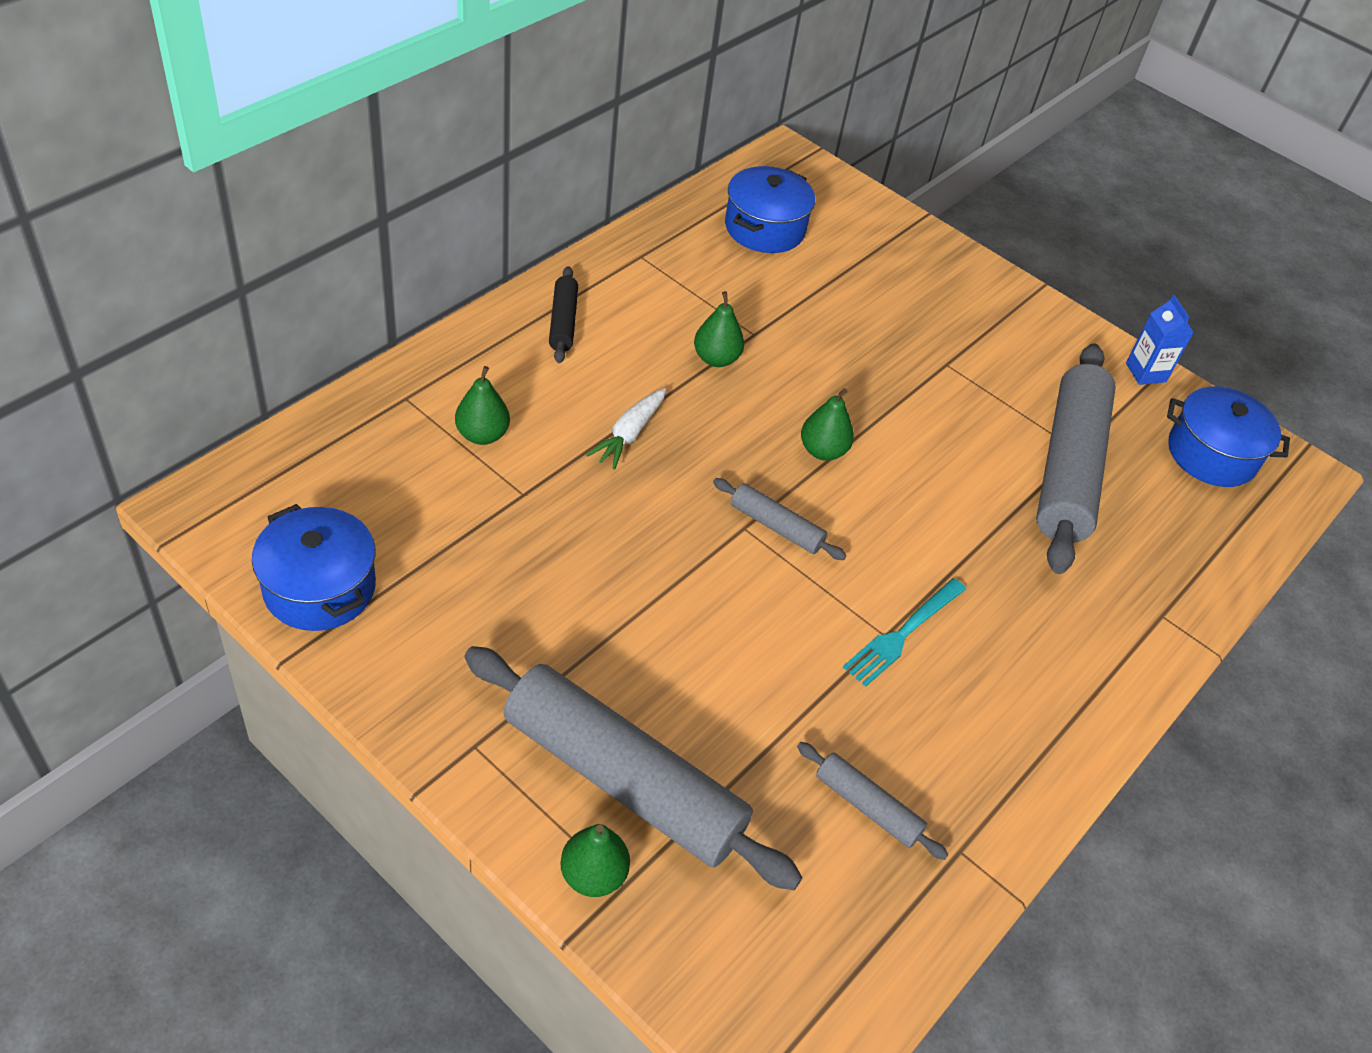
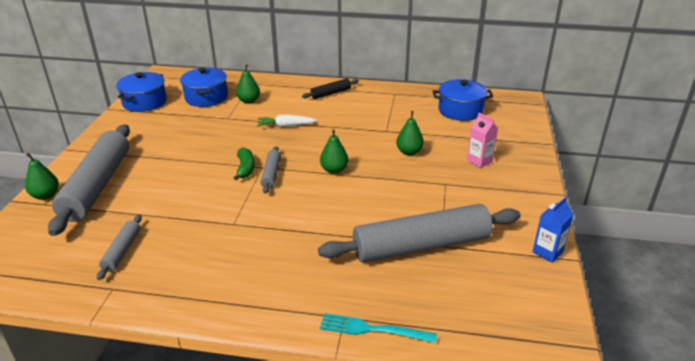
camera: 65 degrees right, 15 degrees down
(716, 359) = (357, 128): green pear -> green pear (409, 152)
(732, 550) = (245, 168): none -> green banana
(902, 634) = (238, 228): turquoise fork -> turquoise fork (371, 329)
(917, 299) = (479, 161): none -> pink carton
(1211, 454) = (514, 301): blue pot -> blue pot (206, 97)

